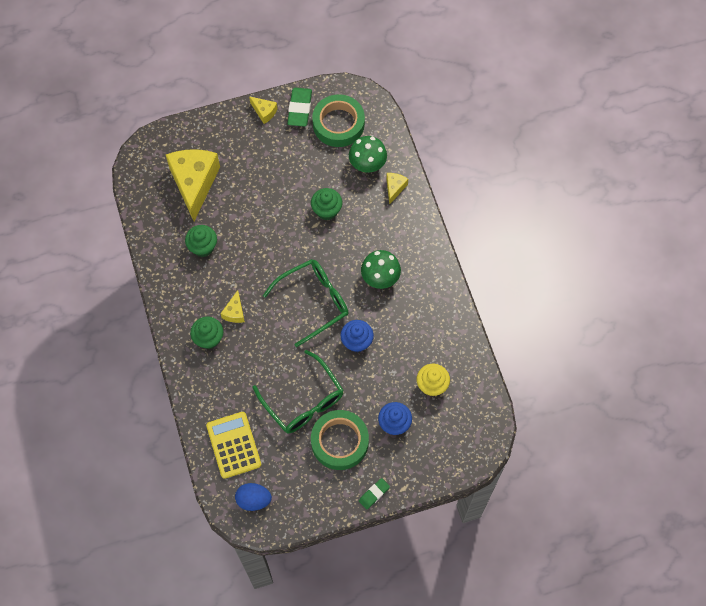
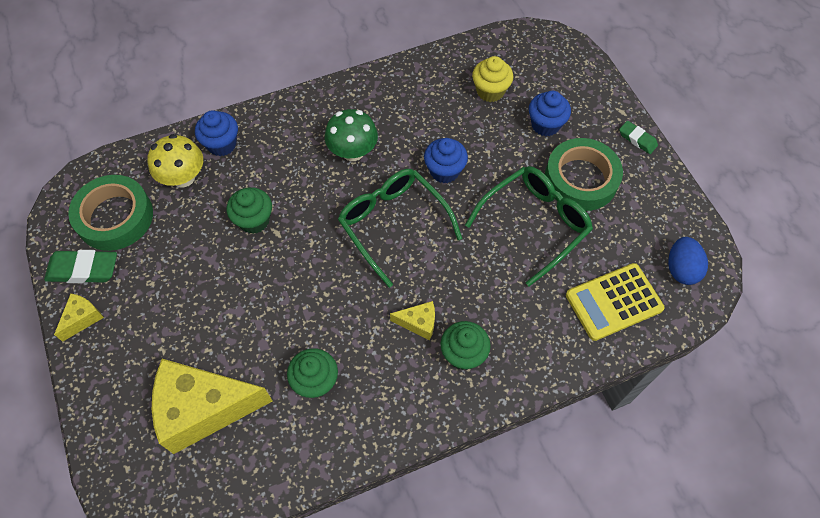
camera: 95 degrees left, 5 degrees down
(367, 164) = (183, 177): green mushroom -> yellow mushroom
(394, 188) = (222, 144): yellow cheese -> blue cupcake

